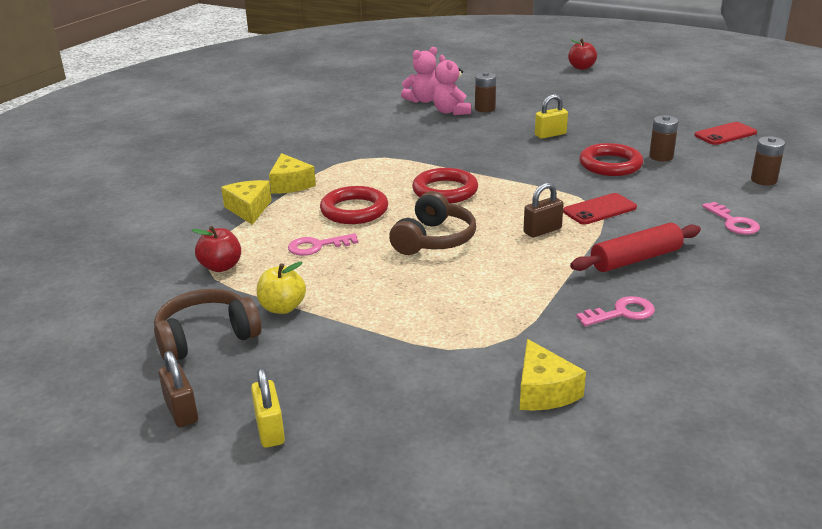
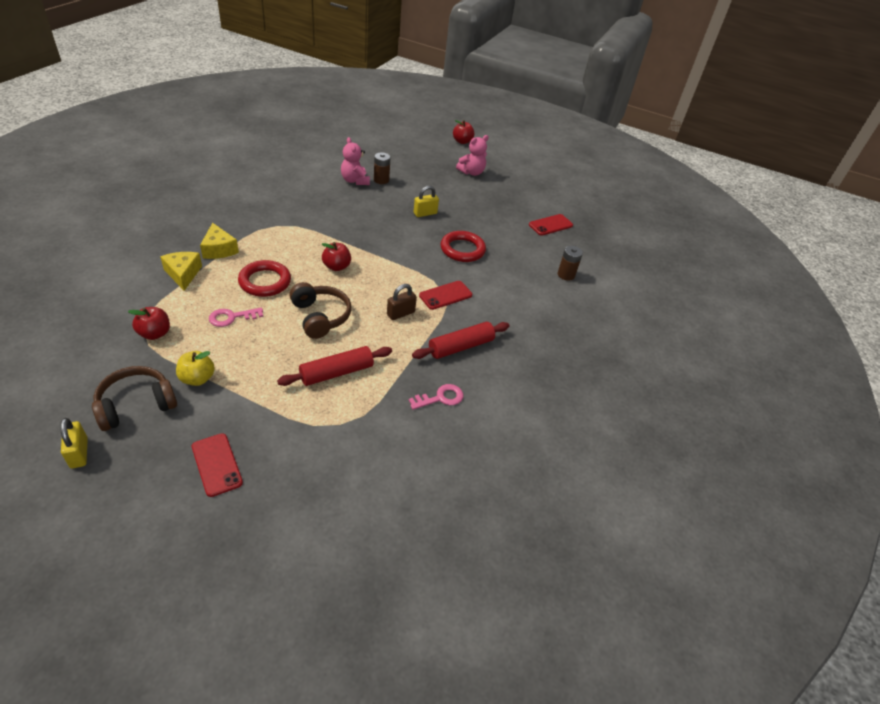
camera: 10 degrees left, 15 degrees up
(181, 411) = (110, 476): brown padlock -> none
(270, 430) = (174, 496): yellow padlock -> yellow padlock (79, 453)
(322, 394) = (216, 464): none -> red phone
(423, 100) = (335, 166): pink teddy bear -> pink teddy bear (471, 172)
(433, 239) = (320, 317): brown headphones -> brown headphones turned 45 degrees counterclockwise
(445, 191) = (336, 267): red ring -> red apple
(468, 293) = (336, 372): none -> red rolling pin
(544, 391) = (373, 467): yellow cheese -> none
(661, 157) = (500, 244): brown battery -> none
(733, 222) = (535, 315): pink key -> none

